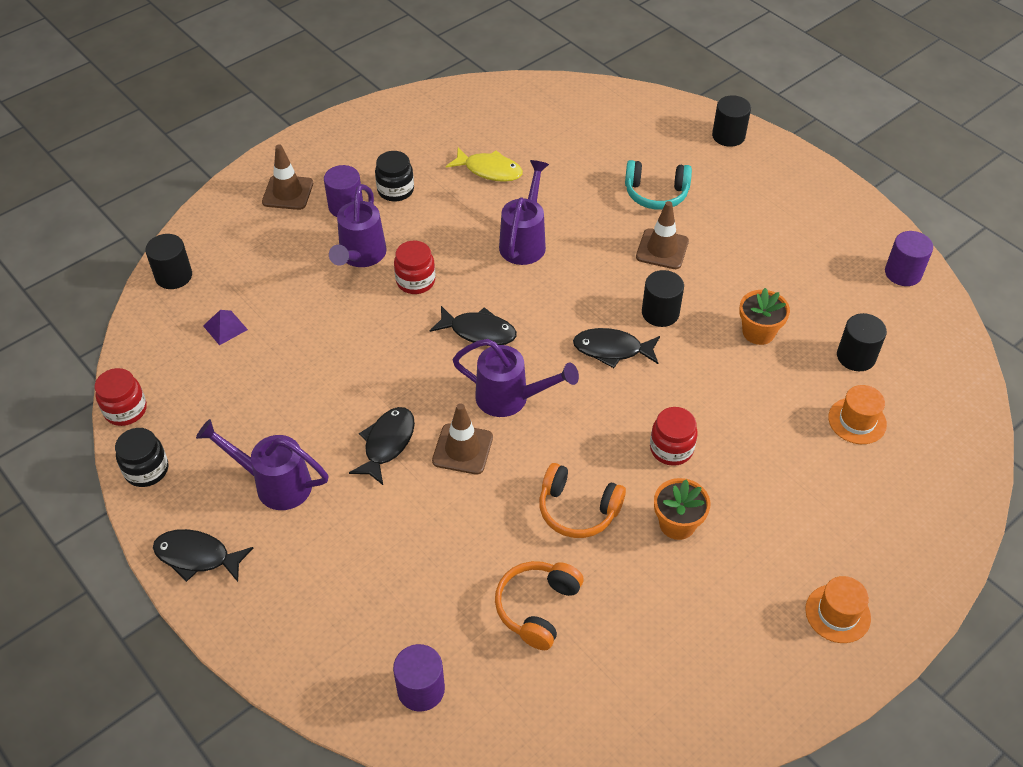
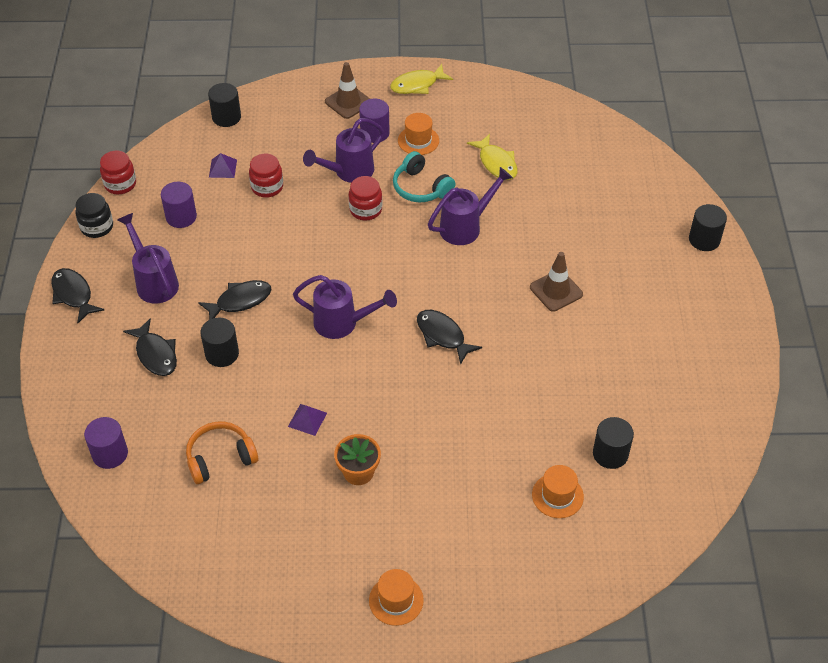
camera: 40 degrees right, 0 degrees up
(339, 141) = (417, 85): none -> yellow fish
(395, 190) = (418, 140): black jar -> orange hat
(462, 449) = (279, 334): brown traffic cone -> none
(478, 332) = (369, 268): black fish -> black fish (155, 354)
(510, 398) = (342, 323): purple watering can -> purple watering can turned 45 degrees counterclockwise
(577, 510) = (307, 419): orange headphones -> purple pyramid
(656, 194) = (597, 249): turquoise headphones -> turquoise headphones (421, 188)
(660, 313) = (504, 333): black cylinder -> black cylinder (222, 354)
(671, 449) = (408, 424): red jar -> red jar (267, 187)
(758, 332) = (558, 391): orange flower pot -> none
(903, 273) = (721, 422): purple cylinder -> purple cylinder (181, 217)

